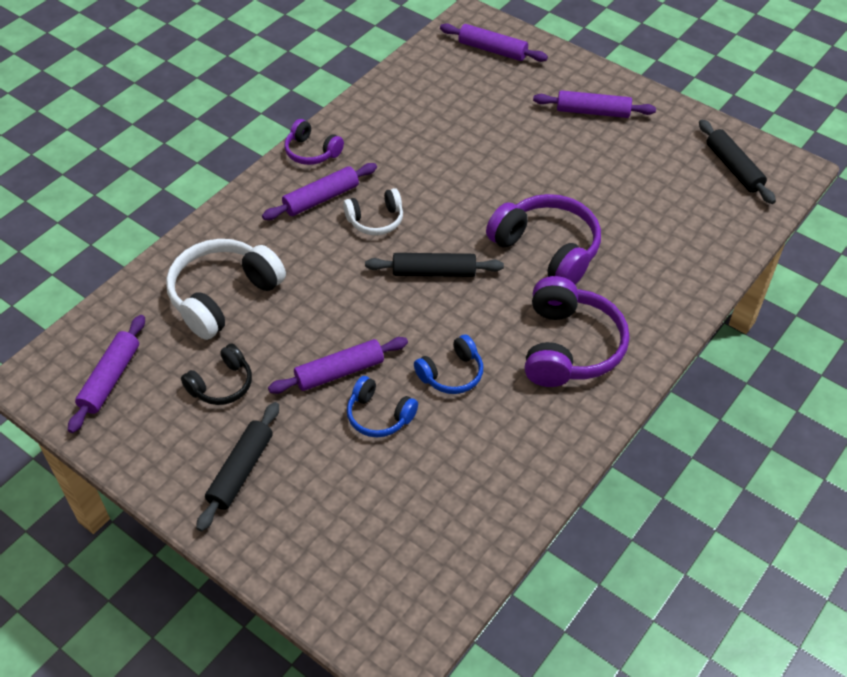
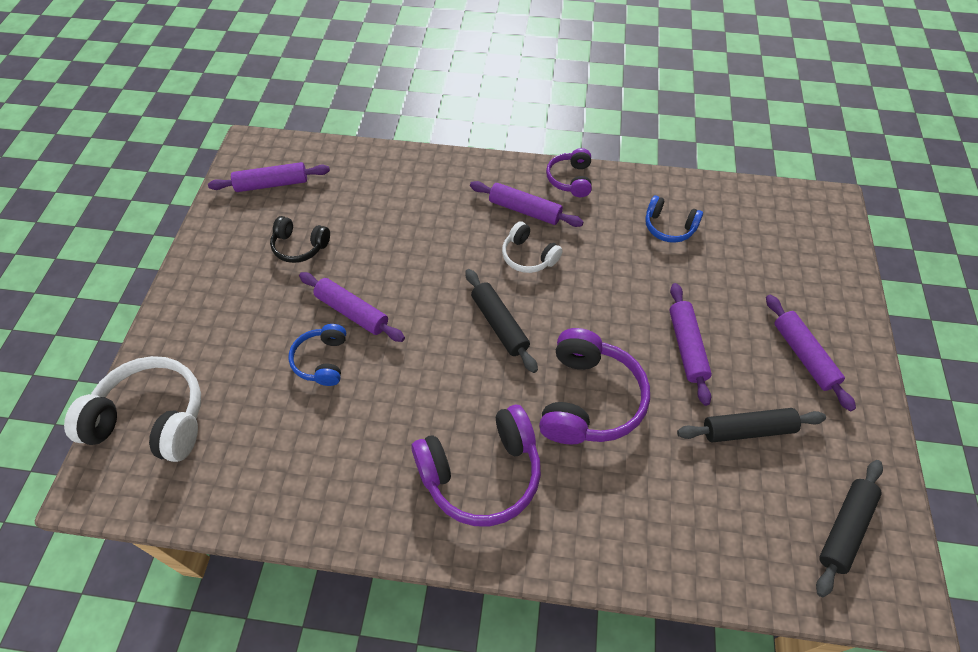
camera: 60 degrees right, 5 degrees up
(223, 296) = (384, 204): white headphones -> white headphones (152, 419)
(241, 471) = (226, 298): black rolling pin -> black rolling pin (747, 430)
(451, 374) = (394, 392): blue headphones -> blue headphones (669, 227)
(492, 50) = (807, 238): purple rolling pin -> purple rolling pin (686, 347)

